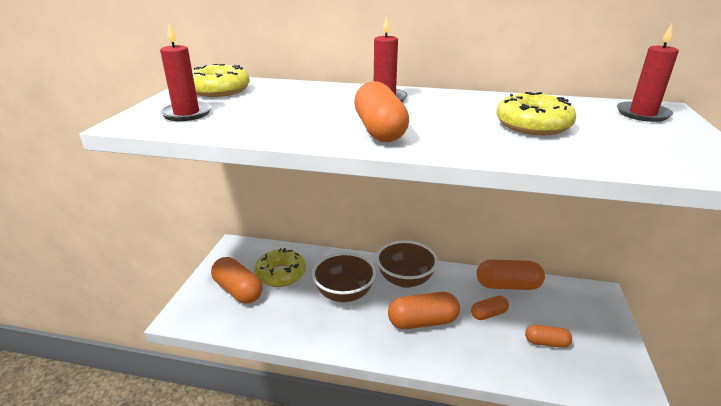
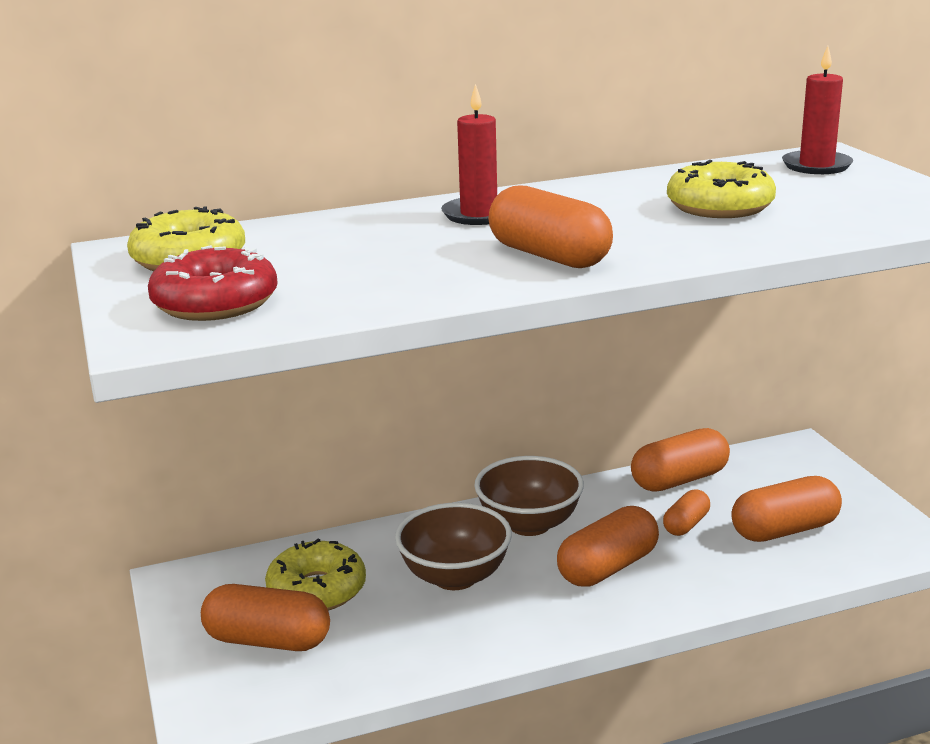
camera: 30 degrees left, 5 degrees down
(186, 113) = (215, 303): red candle -> red donut
(546, 342) = (784, 530): orange capsule -> orange capsule, size x1.73

